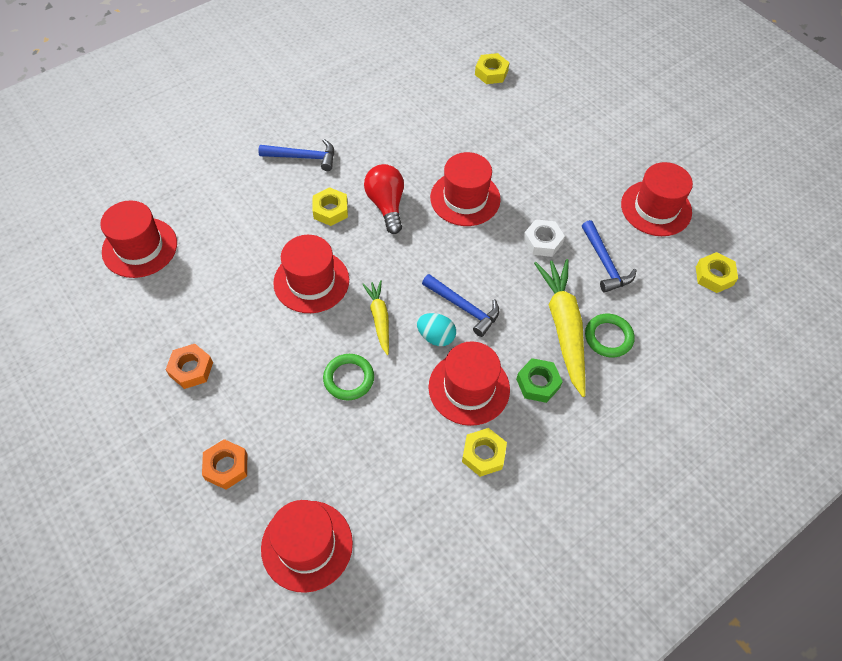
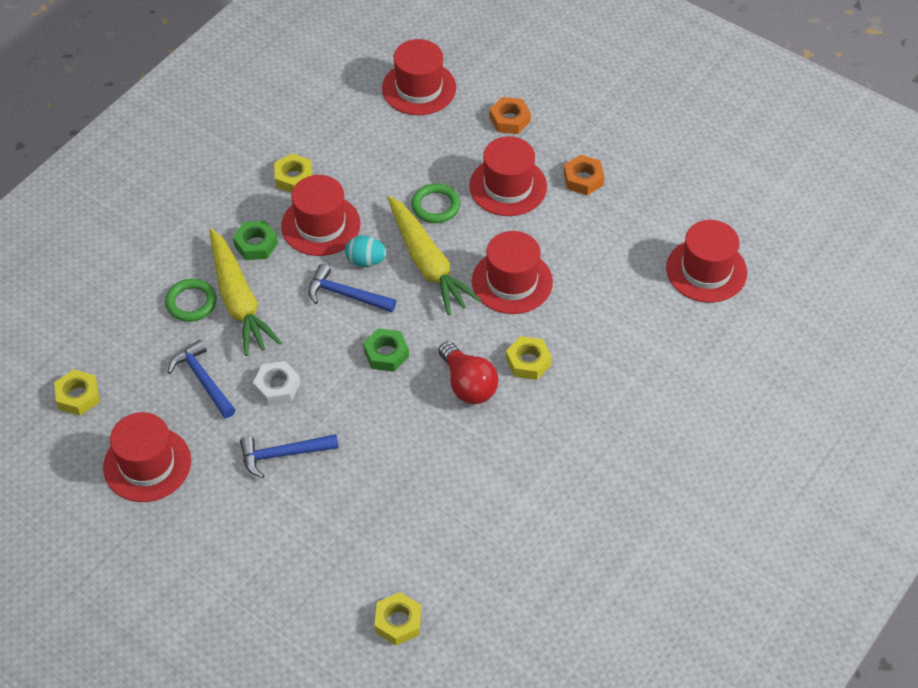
camera: 165 degrees right, 5 degrees down
(303, 157) = (592, 419): blue hammer -> blue hammer (283, 454)
(379, 319) = (427, 263): yellow carrot -> yellow carrot, size x1.80
(444, 246) = (386, 354): none -> green nut
(465, 198) = (379, 417): red hat -> red hat (508, 186)

